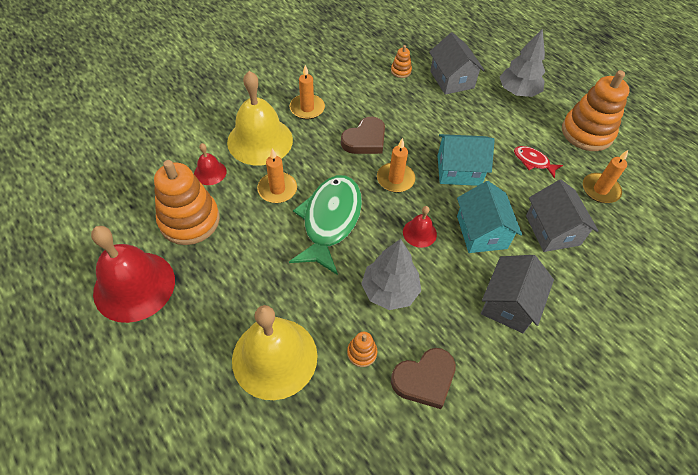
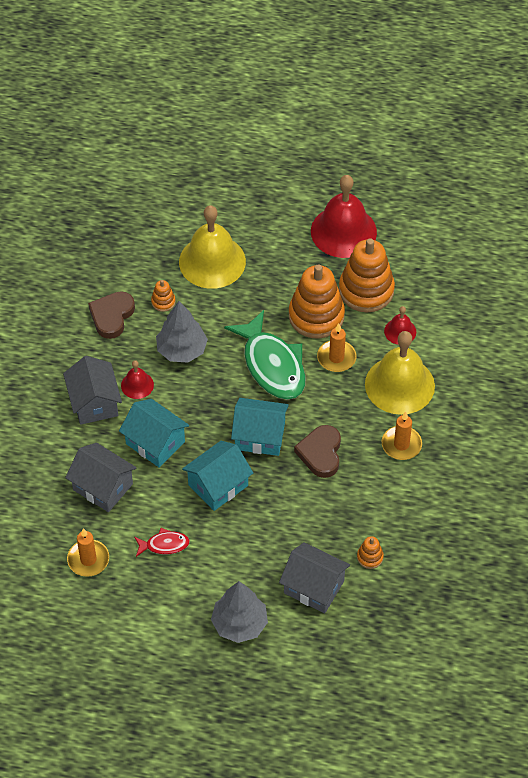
camera: 140 degrees right, 0 degrees up
(395, 179) = (260, 436): orange candle -> turquoise house
(419, 233) = (200, 406): red bell -> red bell (137, 385)
(587, 133) = (139, 621): orange stacking toy -> orange stacking toy (316, 316)

